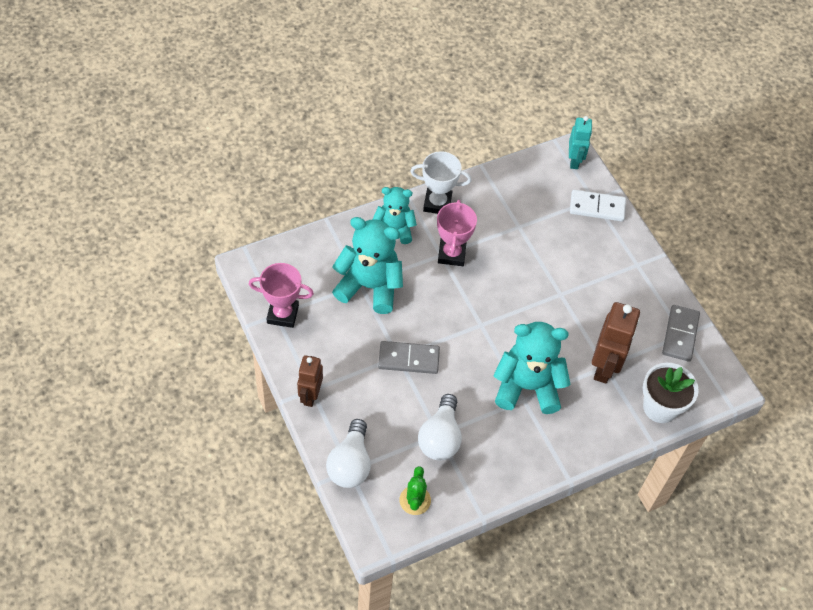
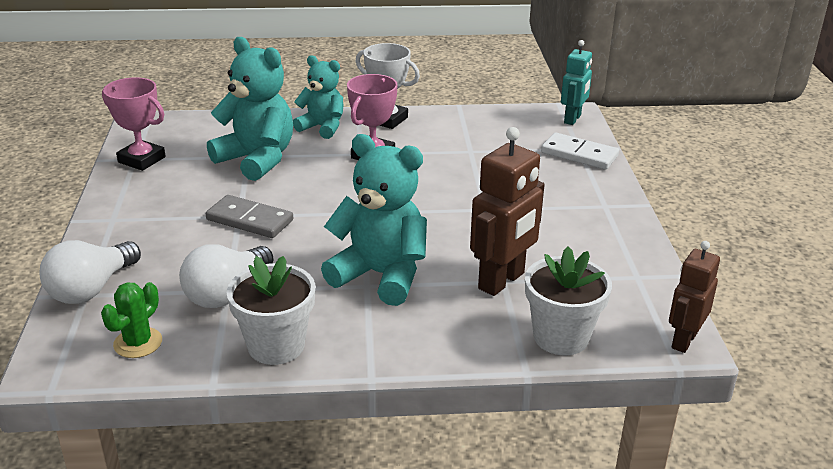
camera: 25 degrees right, 25 degrees down
(310, 395) = (105, 223): brown robot -> brown robot (683, 340)
(499, 473) = (276, 346): none -> white flower pot
(680, 334) = (632, 275): grey domino -> none

